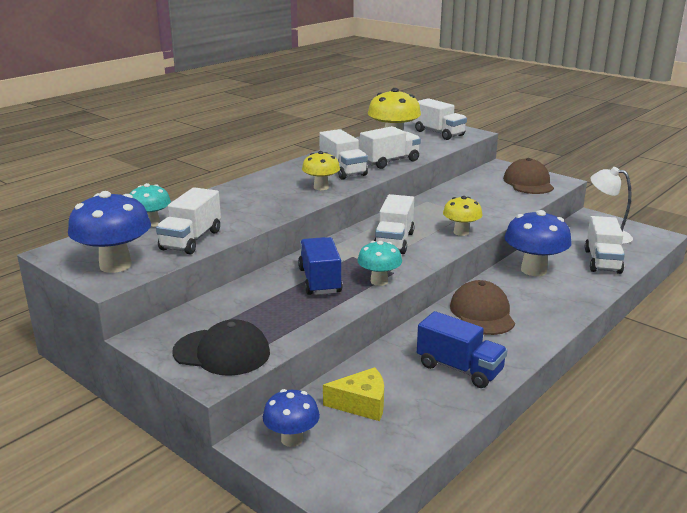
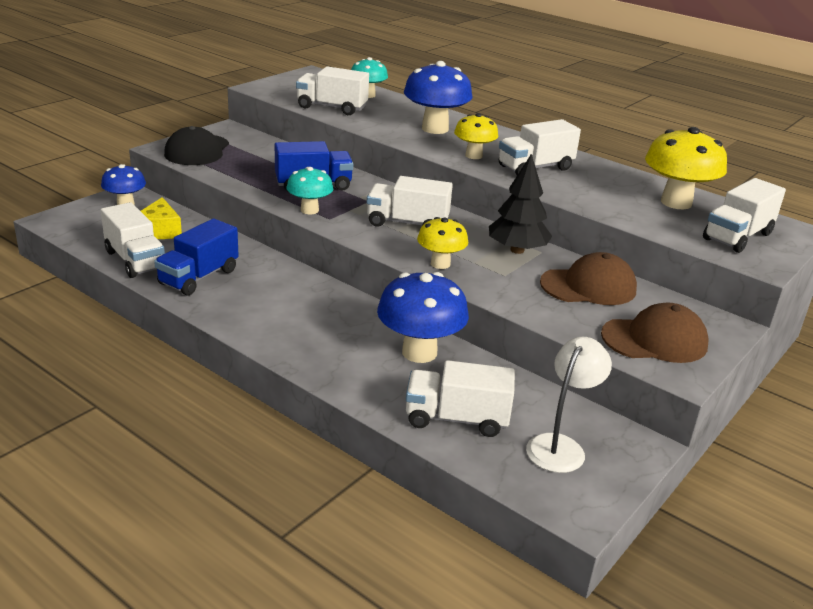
camera: 85 degrees right, 5 degrees up
(115, 265) = (285, 88): blue mushroom -> blue mushroom (435, 129)
(389, 162) = (580, 194): white truck -> white truck (135, 260)
(427, 207) = (517, 250): none -> black tree
(482, 313) = (305, 301): brown cap -> brown cap (588, 286)

